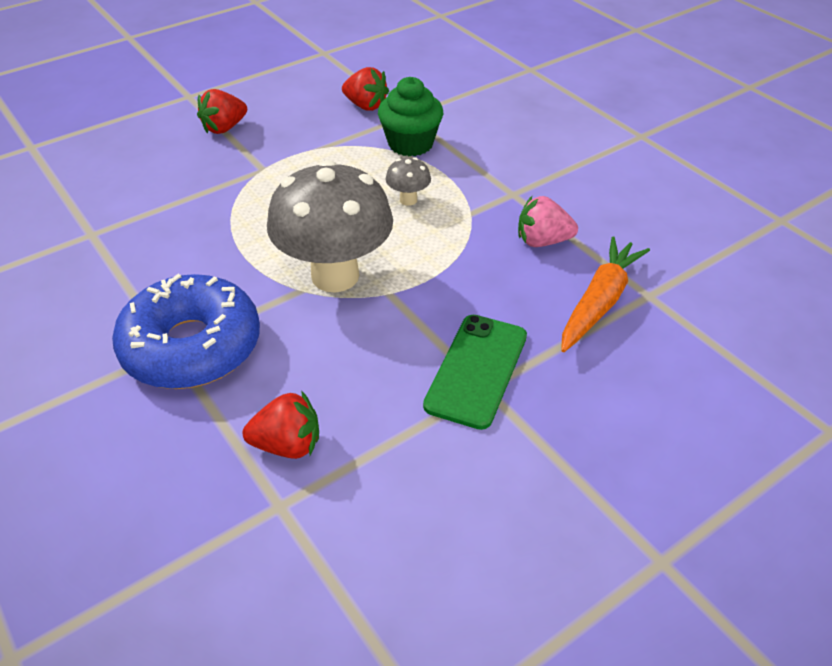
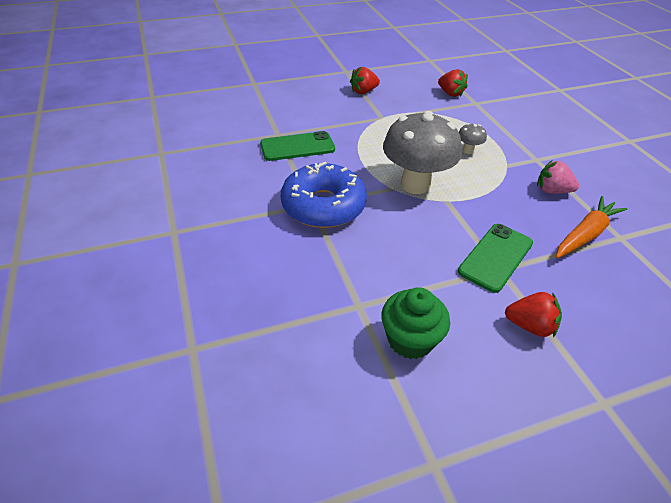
camera: 15 degrees right, 0 degrees up
(129, 250) = (297, 147): none -> green phone
(287, 445) = (370, 273): red strawberry -> red strawberry (529, 325)
(410, 144) = (475, 119): green cupcake -> green cupcake (410, 339)

